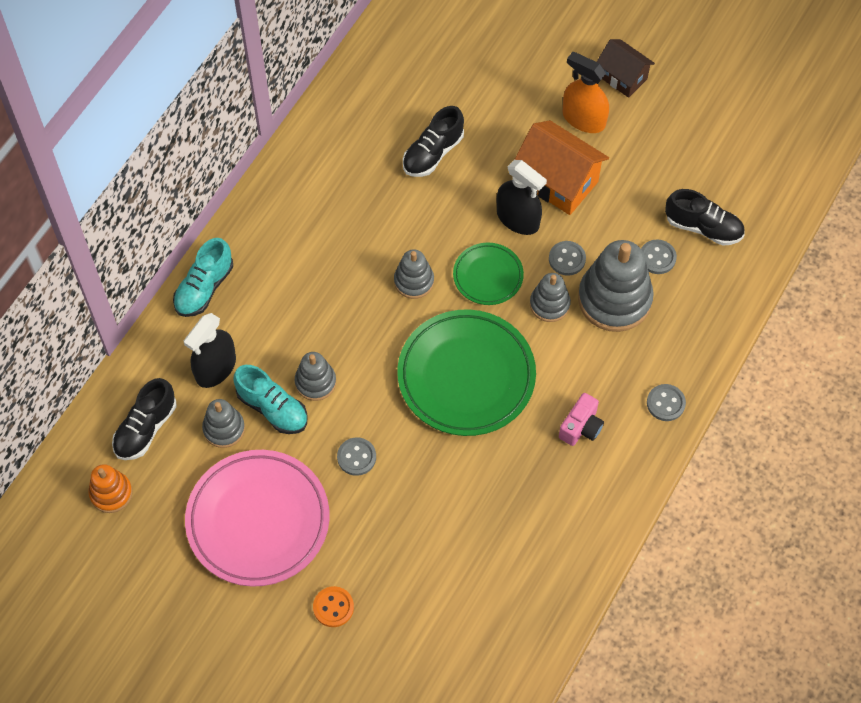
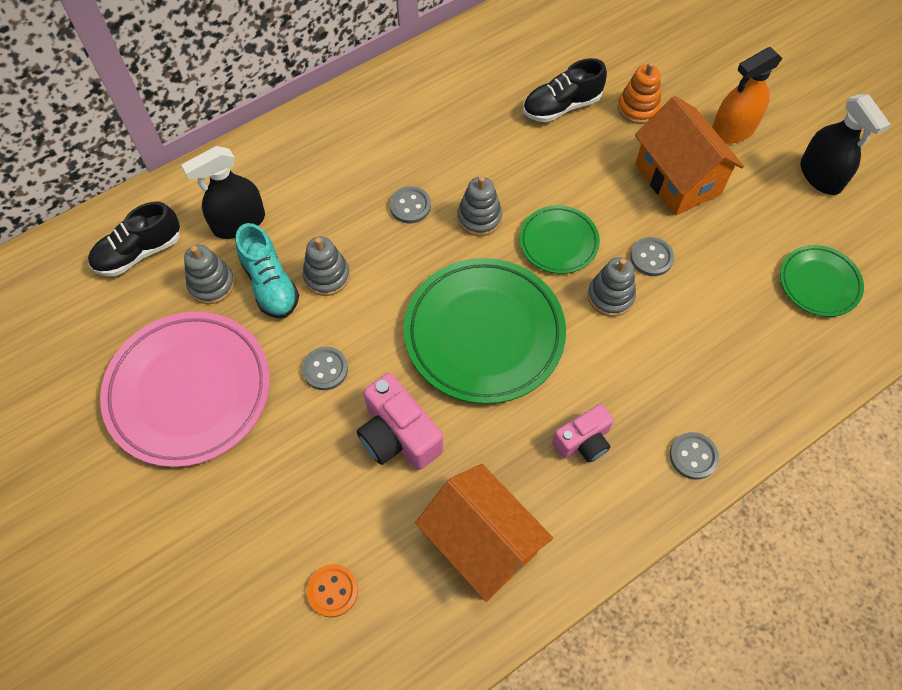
camera: 25 degrees right, 0 degrees up
(111, 493) = (68, 301): orange stacking toy -> orange stacking toy (638, 108)
(204, 288) = (273, 145): turquoise shoe -> none
(333, 607) = (210, 521): orange button -> orange button (332, 591)
(441, 483) = (398, 435): none -> pink camera
(518, 219) = (618, 198): black spray bottle -> black spray bottle (820, 175)
(543, 533) = (481, 543): none -> orange house
(583, 119) = (733, 130): orange spray bottle -> orange spray bottle turned 90 degrees counterclockwise
(614, 299) = (685, 319): grey stacking toy -> none
(622, 77) = (792, 106): brown house -> none
(657, 258) = (752, 295): grey button -> grey button (410, 206)
(703, 227) = (819, 283): black shoe -> green plate

